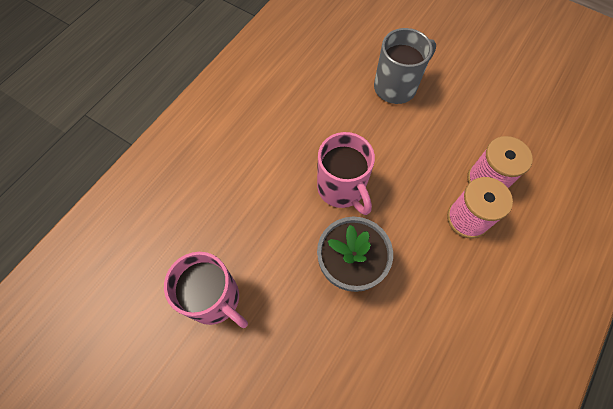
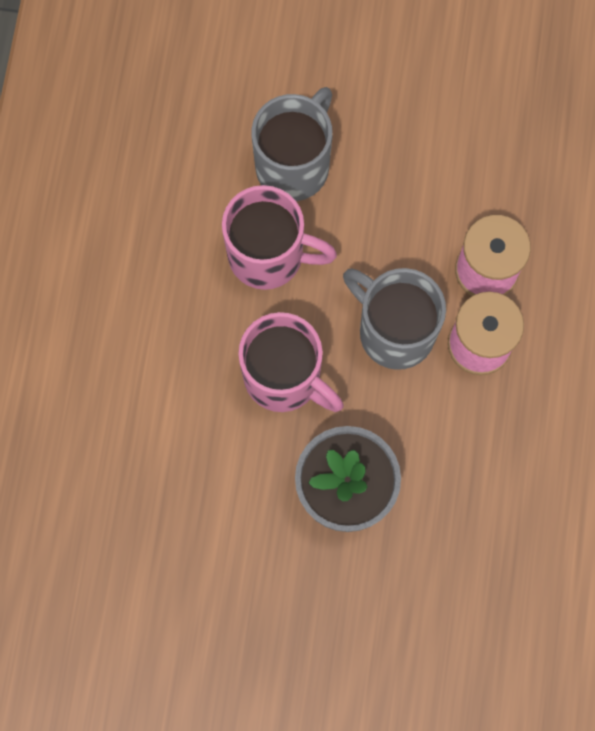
camera: 25 degrees left, 10 degrees up
(215, 299) = (184, 618): pink mug -> pink mug (269, 255)
(417, 190) = (394, 331): none -> grey mug

